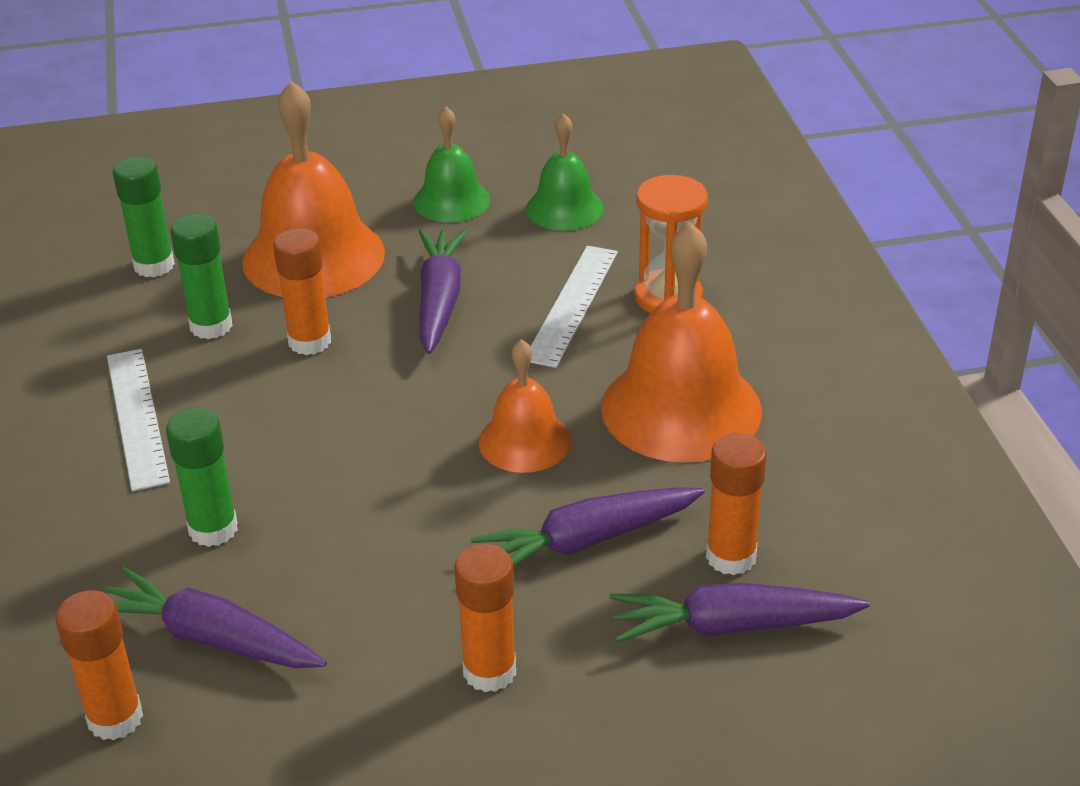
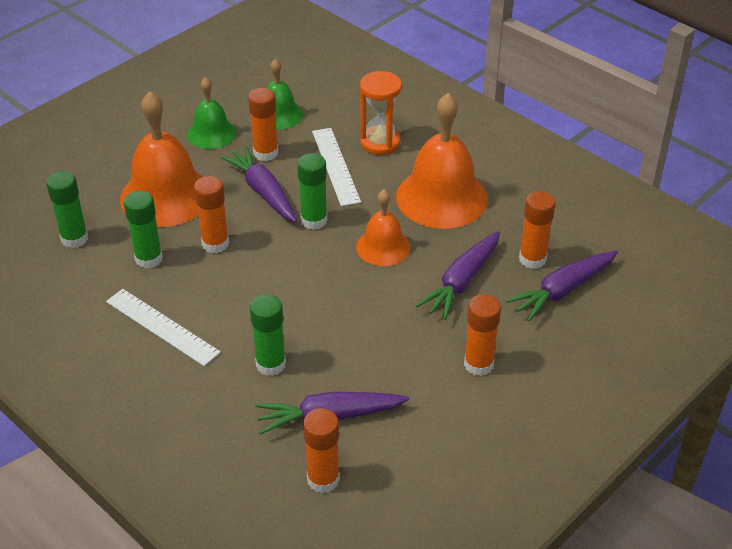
camera: 35 degrees left, 5 degrees up
(467, 365) = (314, 220): none -> green glue stick
(495, 252) = (265, 153): none -> orange glue stick

